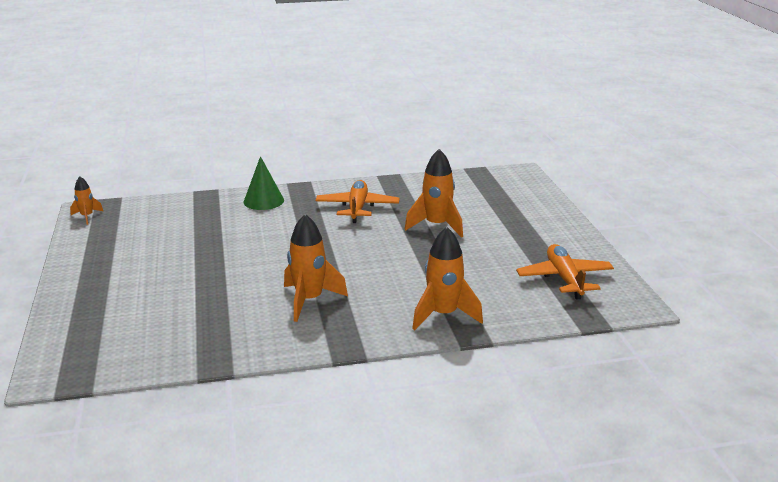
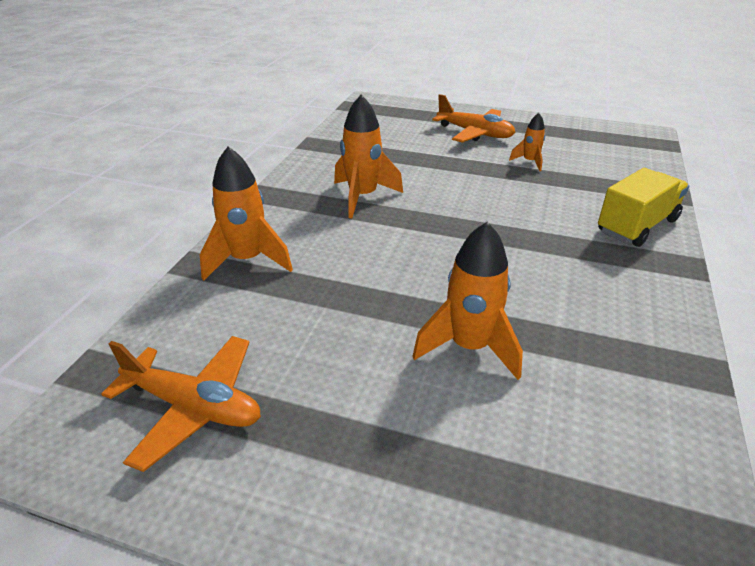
camera: 120 degrees right, 10 degrees up
(87, 216) = (630, 132): orange rocket -> orange rocket (529, 162)
(263, 201) = (637, 226): green cone -> yellow truck
(357, 208) = (578, 292): orange plane -> orange plane (474, 133)

